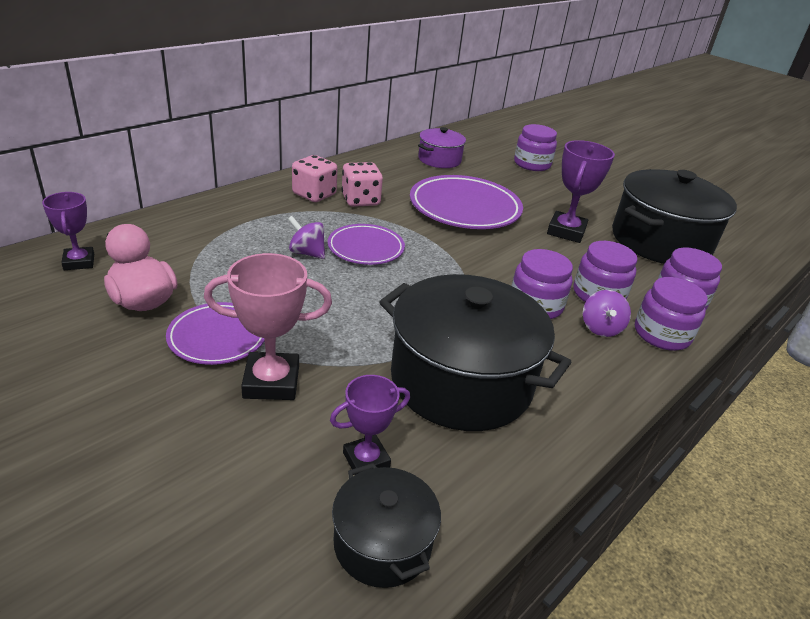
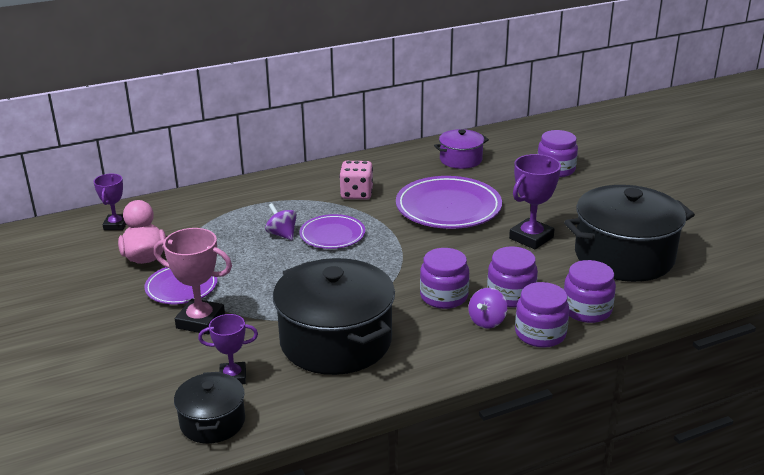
camera: 25 degrees right, 5 degrees down
(314, 194) = (319, 186): pink dice -> none

